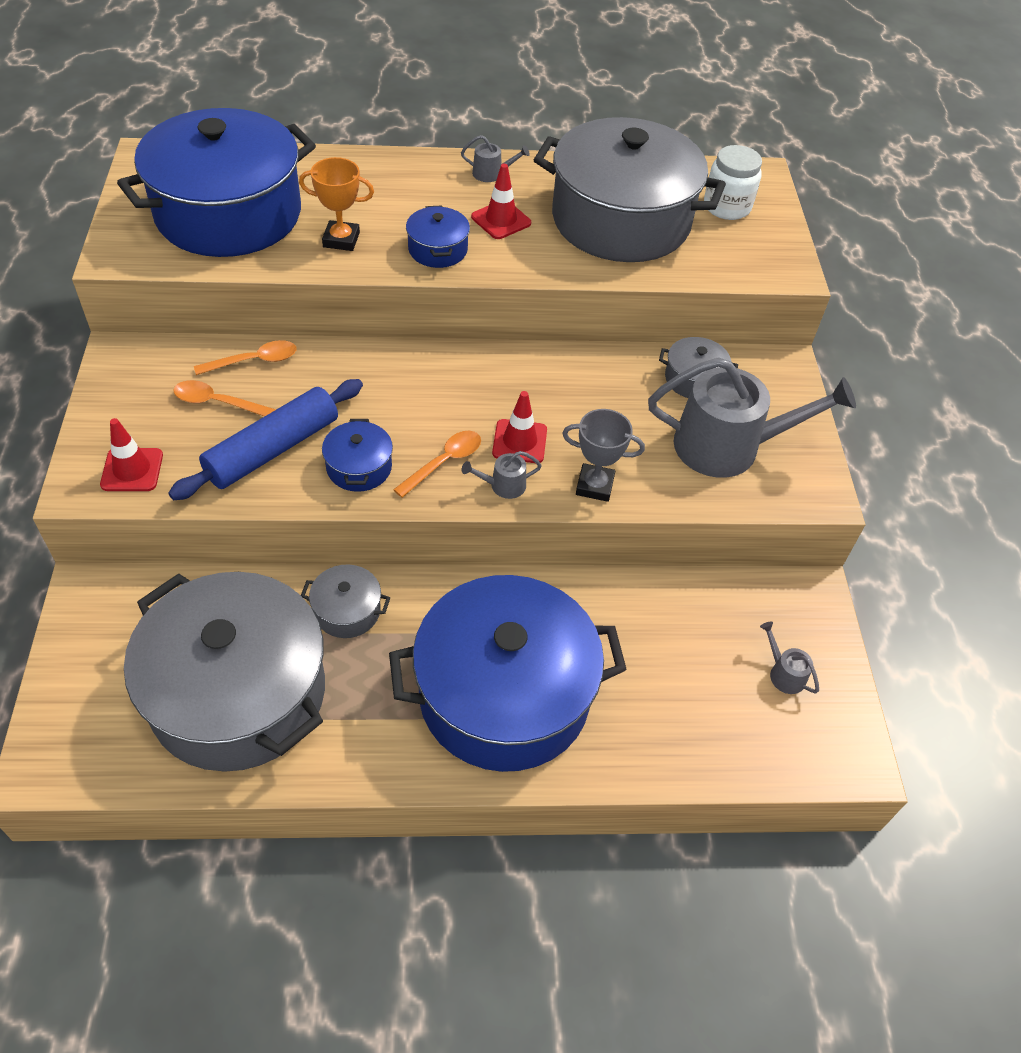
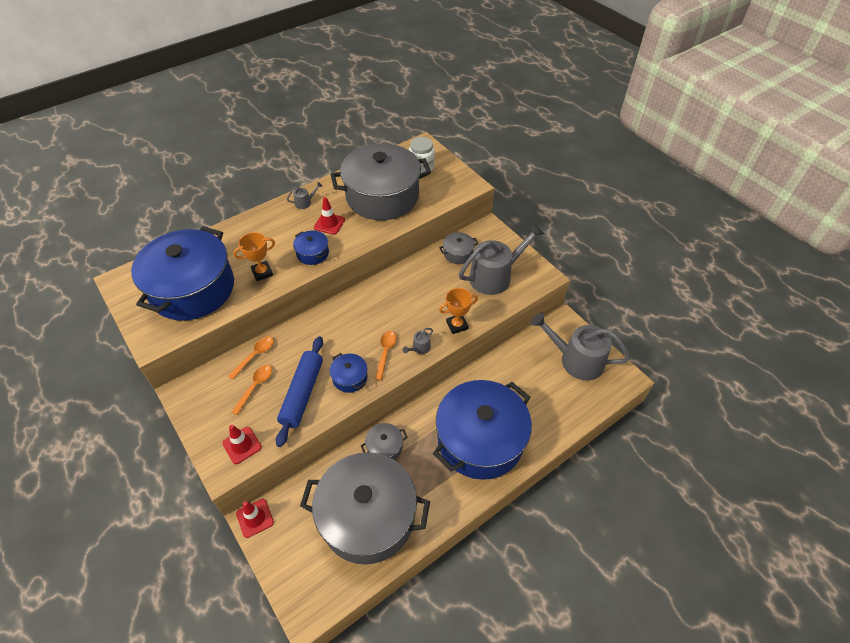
camera: 30 degrees left, 0 degrees up
(218, 403) = (255, 387): orange spoon -> orange spoon turned 135 degrees clockwise
(519, 441) = (410, 324): red traffic cone -> red traffic cone (255, 518)
(594, 486) = (457, 325): grey trophy -> orange trophy
(784, 673) = (576, 360): grey watering can -> grey watering can, size x2.49

